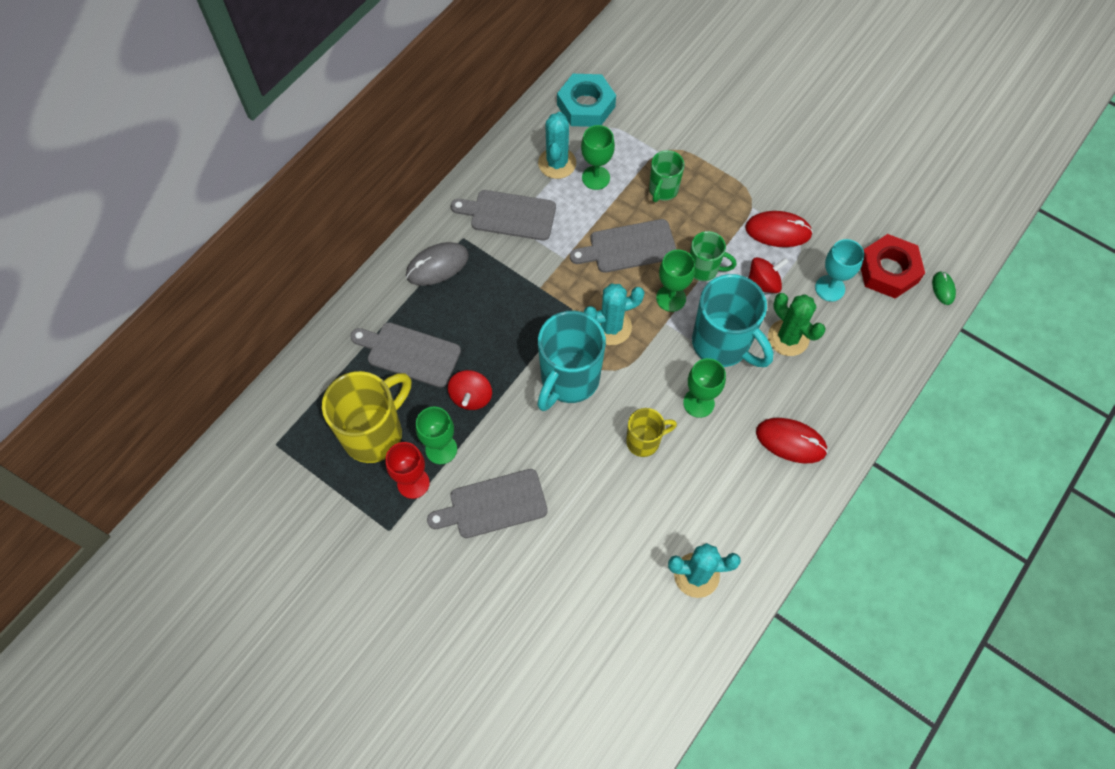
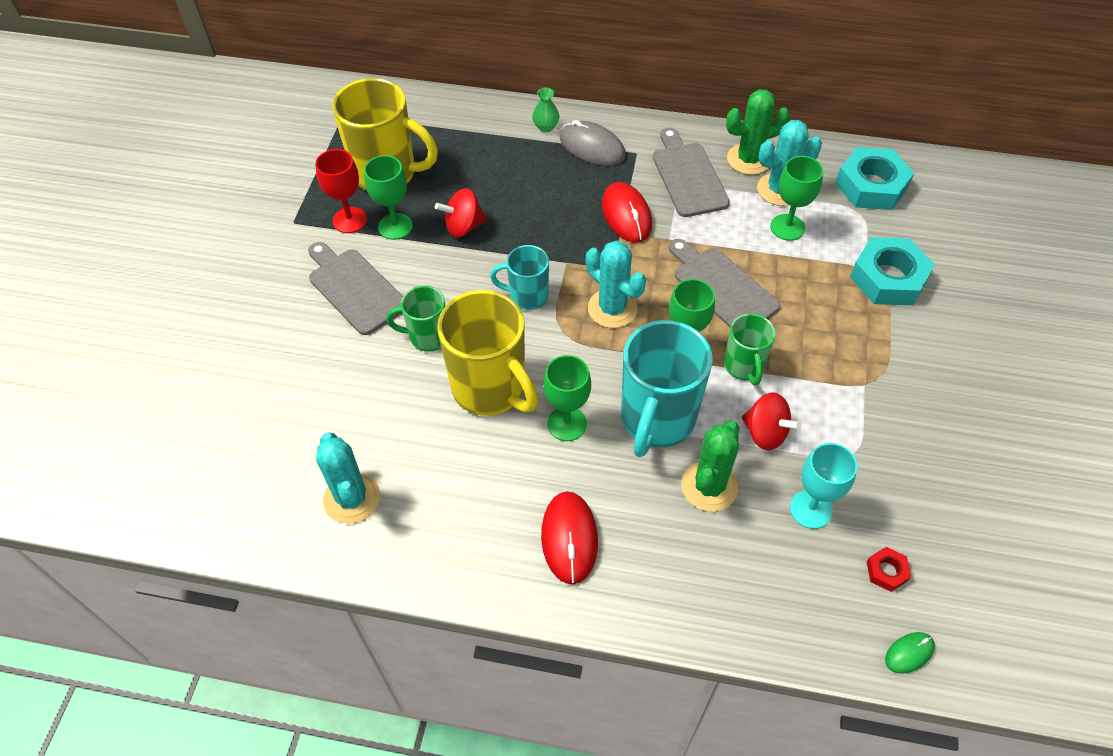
camera: 65 degrees right, 10 degrees down
(393, 289) = (546, 127): none -> green vase
(410, 354) = (484, 165): grey cutting board -> none
(515, 166) = (749, 159): none -> green cactus
(569, 380) = (527, 296): turquoise mug -> turquoise mug, size x0.55
(644, 441) = (491, 389): yellow mug -> yellow mug, size x1.82
(663, 190) = (818, 291): green mug -> green mug (427, 337)
(673, 143) = (888, 278): none -> turquoise nut
(778, 231) = (851, 423): red mouse -> red mouse (626, 215)
(888, 270) = (886, 571): red nut -> red nut, size x0.45

